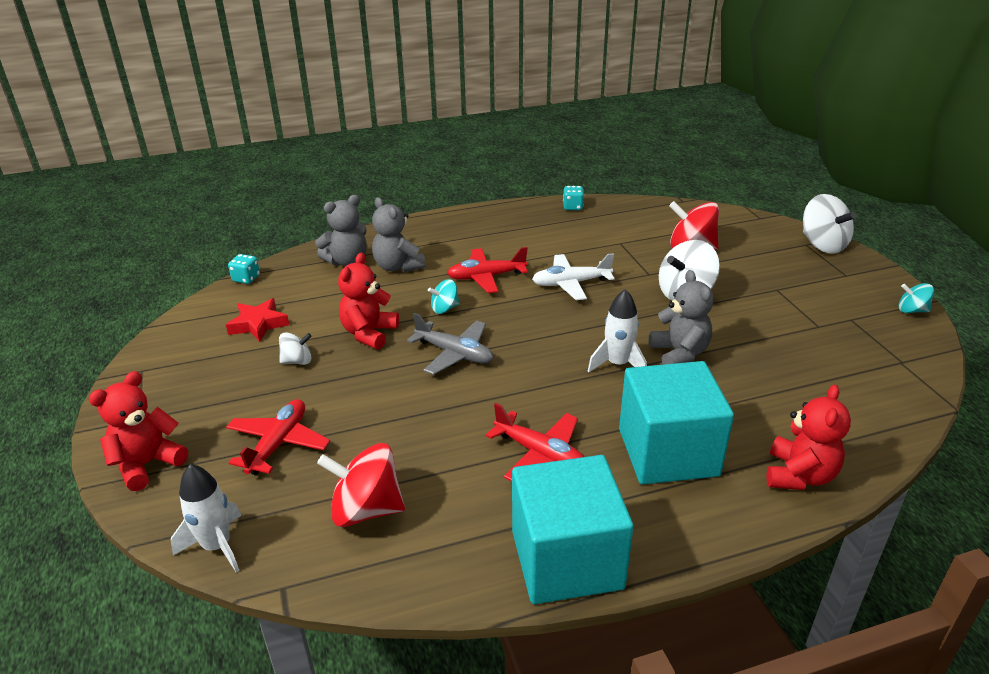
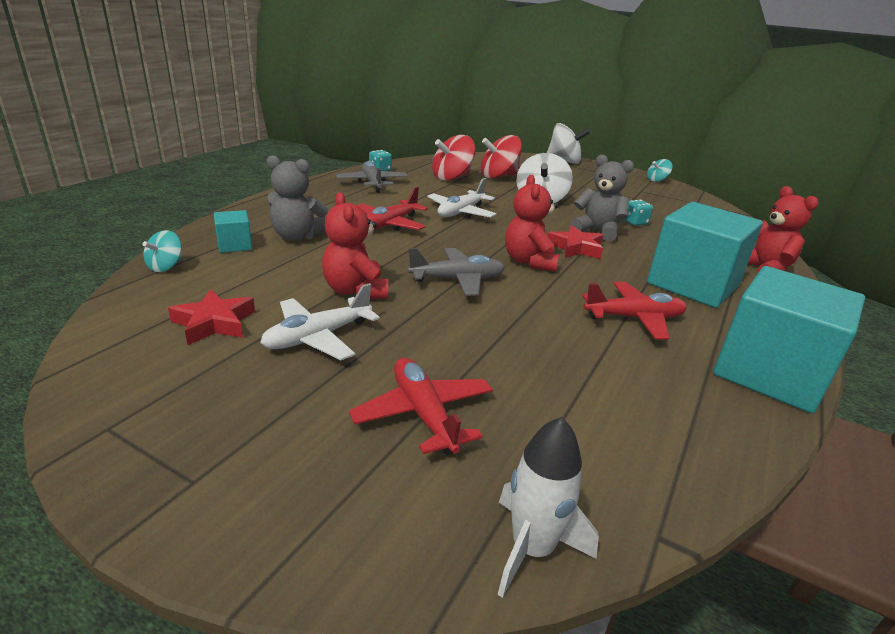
camera: 45 degrees left, 5 degrees down
(147, 464) = (294, 522): red teddy bear -> red teddy bear (529, 261)
(246, 278) = (127, 289): turquoise dice -> turquoise dice (634, 222)
(297, 361) = (318, 337): white spinning top -> white plane
(347, 261) = (235, 245): grey teddy bear -> turquoise cube
(366, 509) = (599, 422): red spinning top -> red spinning top (452, 177)
(444, 308) = (393, 253): turquoise spinning top -> turquoise spinning top (166, 266)
(540, 223) = (372, 183): none -> grey plane
(617, 364) = (576, 248): white rocket -> red star

